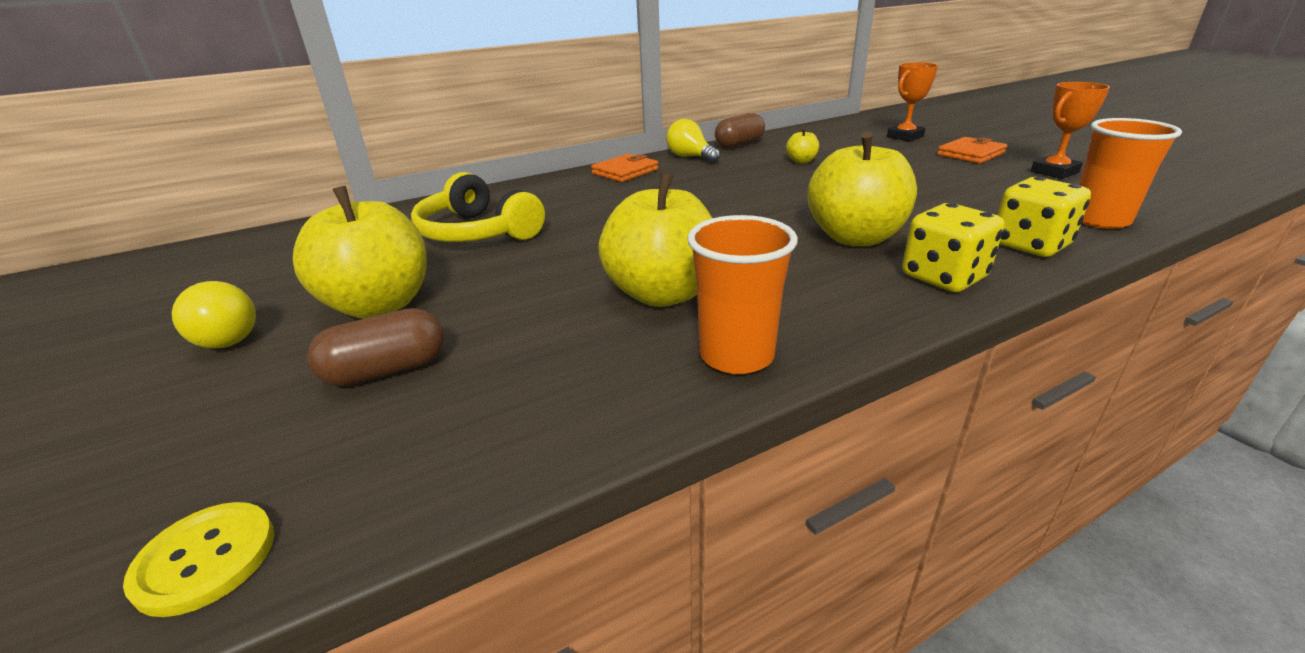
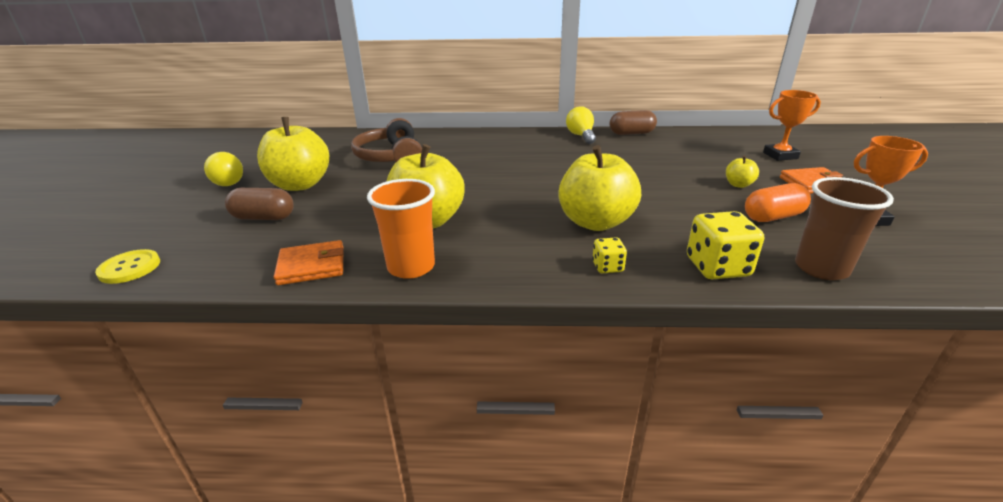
camera: 30 degrees right, 0 degrees up
(477, 232) = (391, 157): yellow headphones -> brown headphones
(625, 172) = (523, 137): orange wallet -> orange wallet (312, 266)
(801, 161) = (655, 157): yellow apple -> yellow apple (738, 185)
(943, 277) = (607, 267): yellow dice -> yellow dice, size x0.54
(991, 189) = (773, 217): none -> orange capsule
(1099, 220) = (821, 268): orange cup -> brown cup

